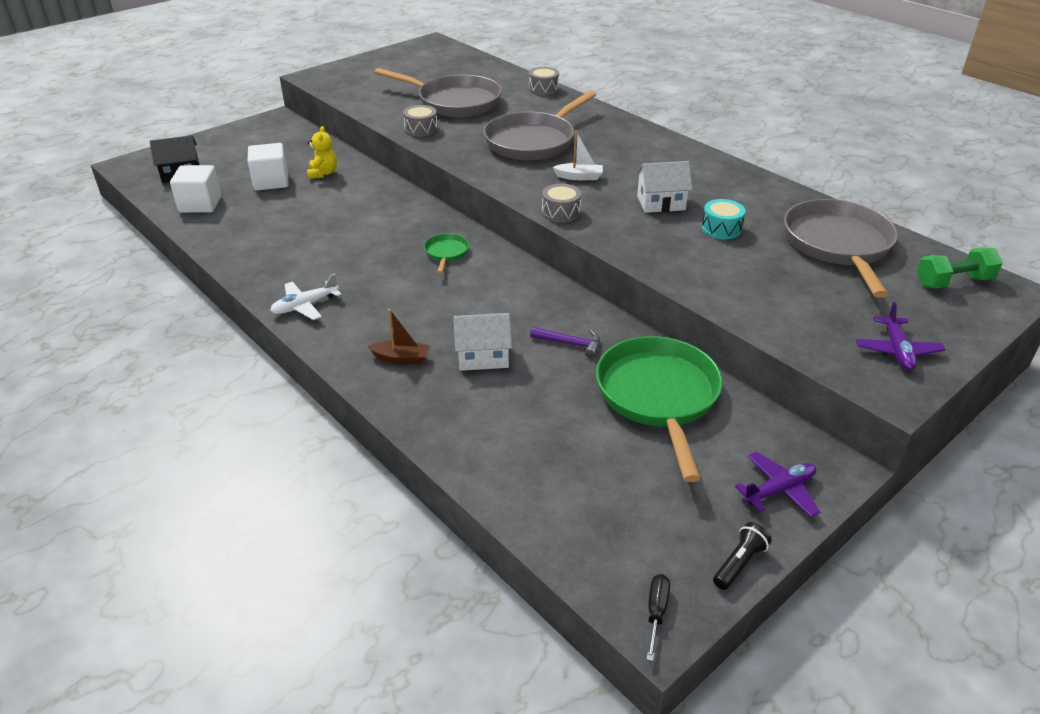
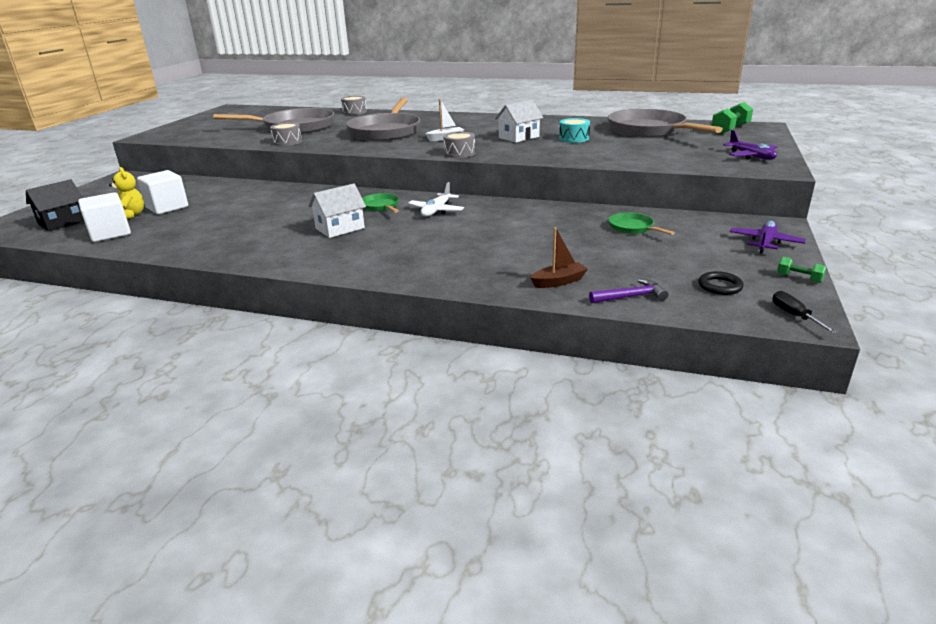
camera: 30 degrees left, 10 degrees down
(305, 306) = (301, 259): white plane -> white plane (436, 211)
(323, 173) = (211, 193): yellow teddy bear -> yellow teddy bear (130, 215)
(401, 358) = (427, 262): brown boat -> brown boat (559, 282)
(483, 356) = (488, 244): white house -> white house (340, 228)
(570, 343) = (539, 222): purple hammer -> purple hammer (631, 296)
(635, 530) = (720, 286): none -> black ring
(658, 397) = (633, 228): green pan -> green pan, size x0.45
(739, 563) = (799, 278): black flashlight -> green dumbbell

